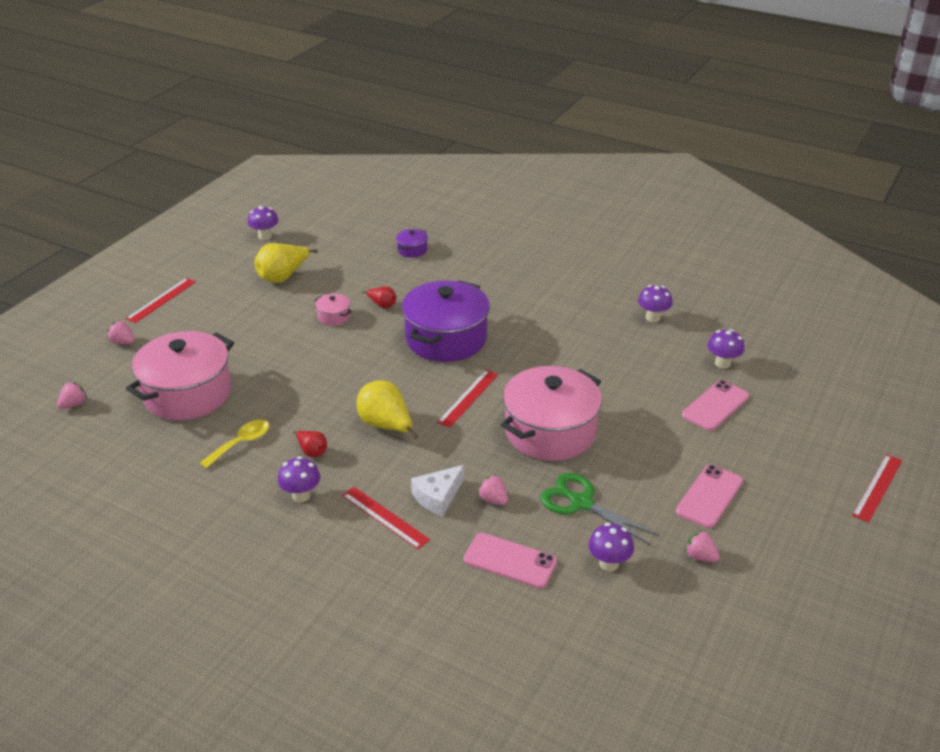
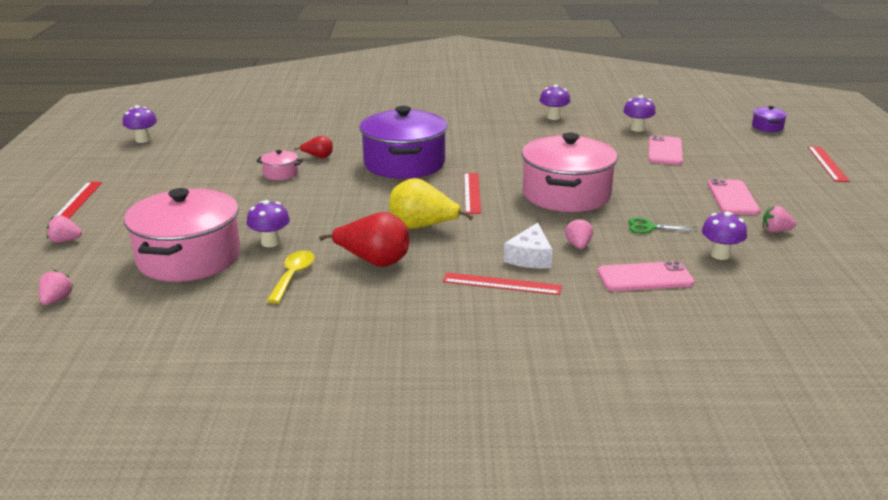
camera: 30 degrees left, 10 degrees down
(283, 277) = (195, 160): yellow pear -> none
(301, 495) = (403, 293): purple mushroom -> purple mushroom (270, 242)
(312, 451) = (374, 262): red pear -> red pear, size x1.87
(412, 250) = (302, 121): purple pot -> purple pot (767, 127)
(493, 499) = (578, 245): pink strawberry -> pink strawberry turned 75 degrees clockwise
(581, 503) = (649, 227): green scissors -> green scissors, size x0.57

